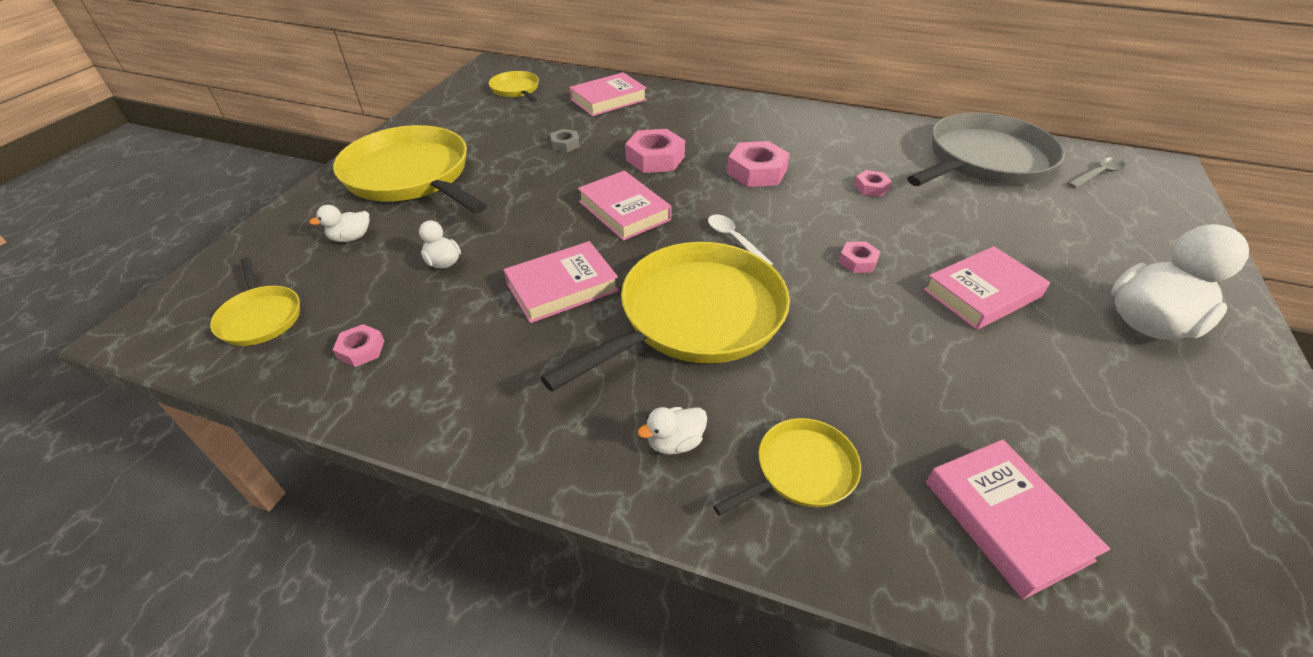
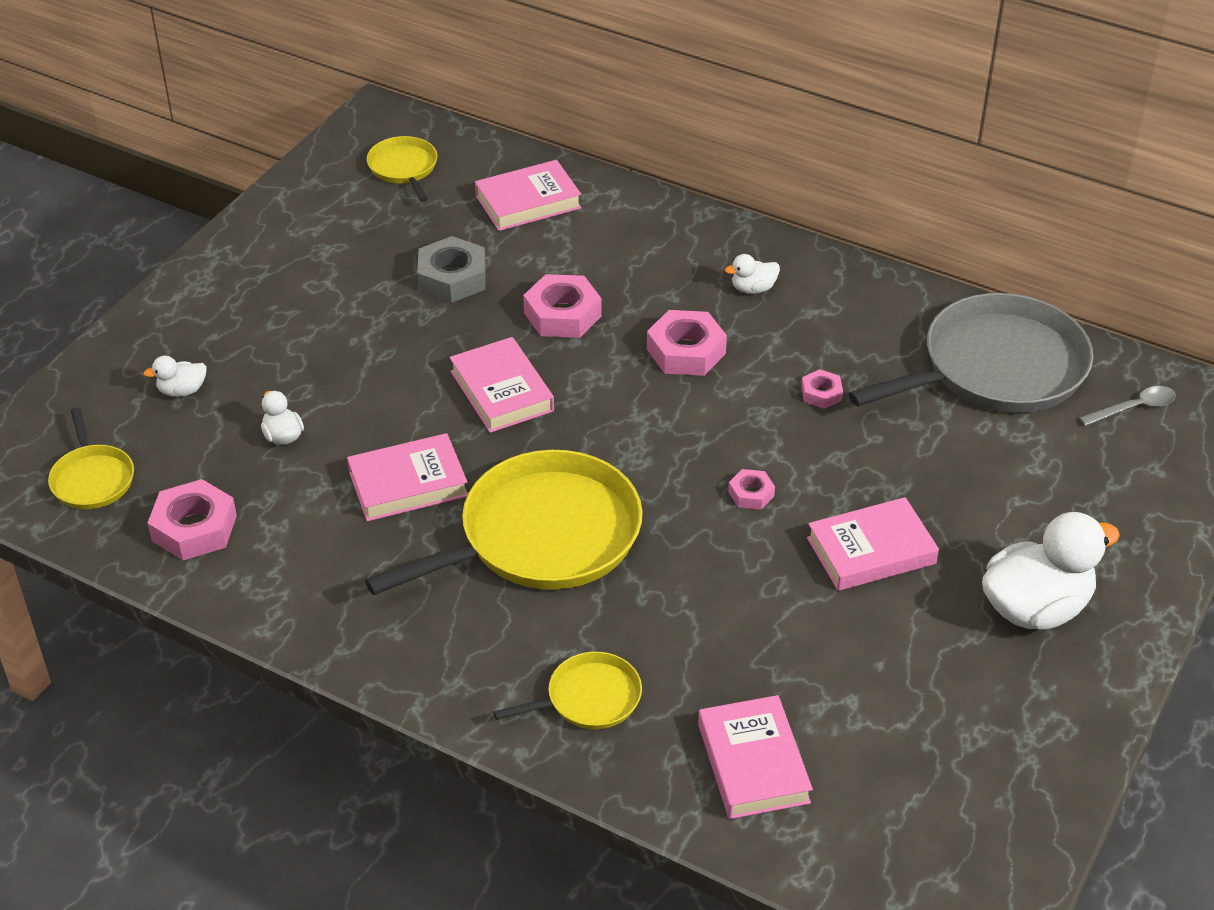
camera: 10 degrees right, 0 degrees up
(361, 349) = (194, 528): pink nut -> pink nut, size x1.85
(411, 176) = (253, 307): yellow pan -> none
(565, 144) = (452, 278): grey nut -> grey nut, size x1.85
(675, 442) = (481, 658): white duck -> white duck (753, 288)
(734, 240) = (619, 447): white spoon -> none

